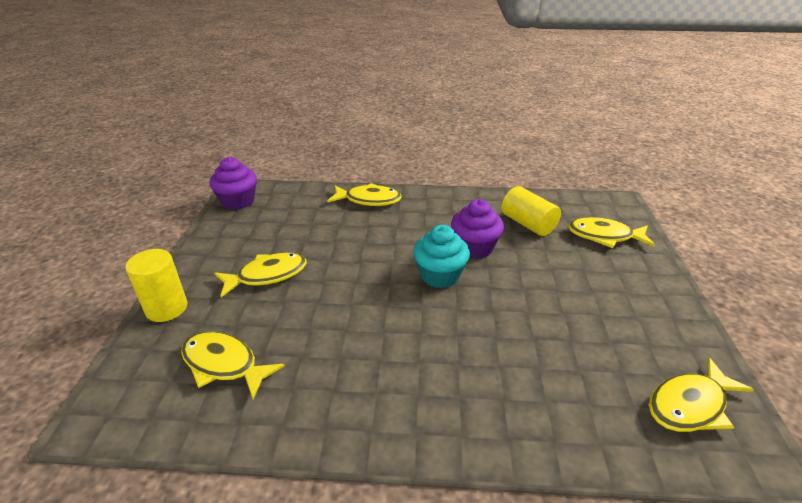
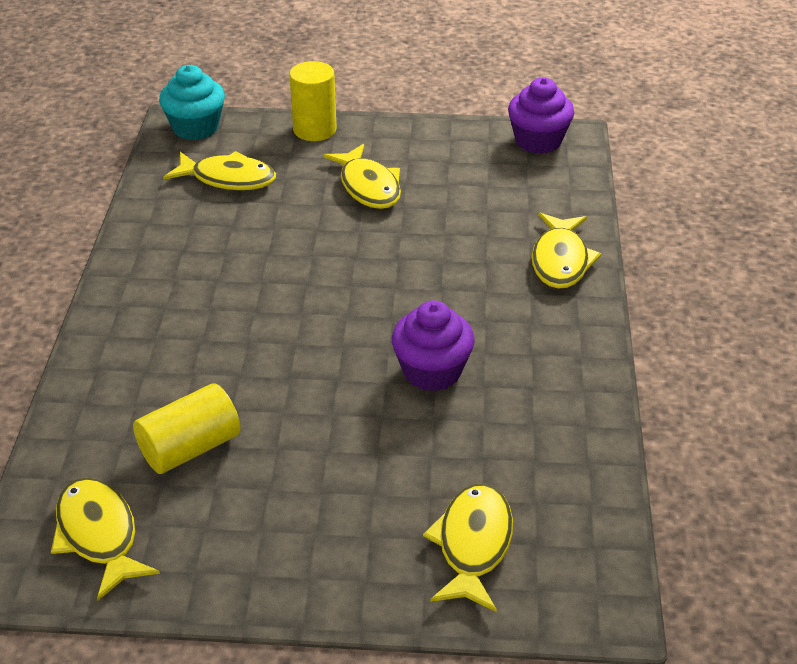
camera: 90 degrees right, 5 degrees up
(224, 364) = (228, 179): yellow fish -> yellow fish turned 75 degrees clockwise
(440, 275) = (364, 331): turquoise cupcake -> turquoise cupcake (196, 127)
(528, 224) = (505, 444): yellow cylinder -> yellow cylinder (190, 448)

